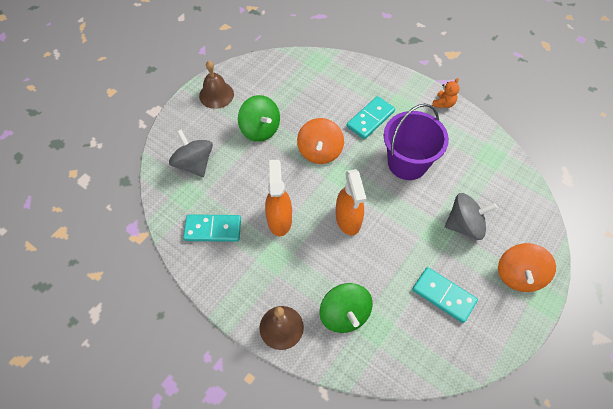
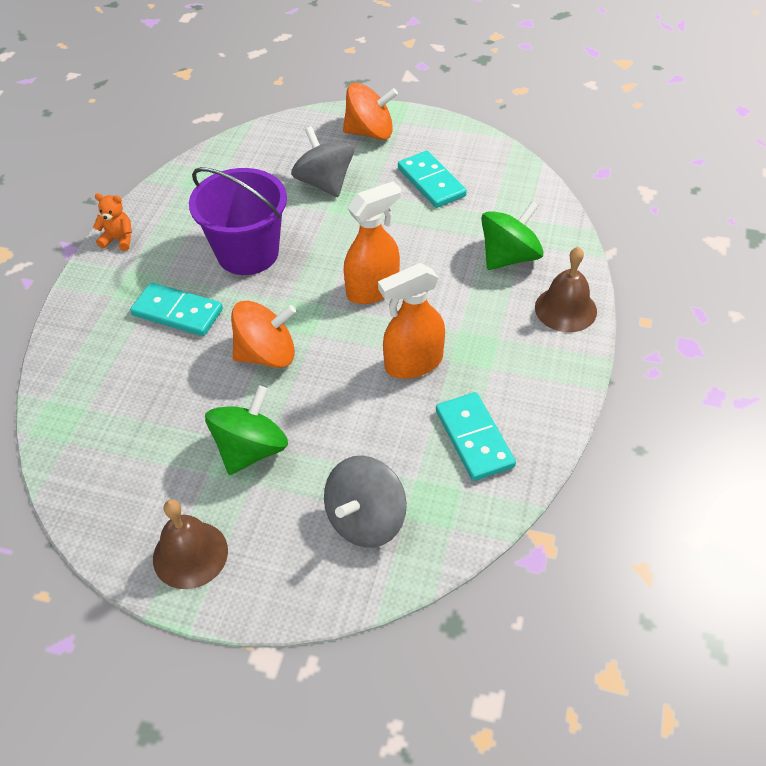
camera: 110 degrees left, 10 degrees down
(444, 295) = (431, 182): turquoise domino -> turquoise domino turned 45 degrees counterclockwise

